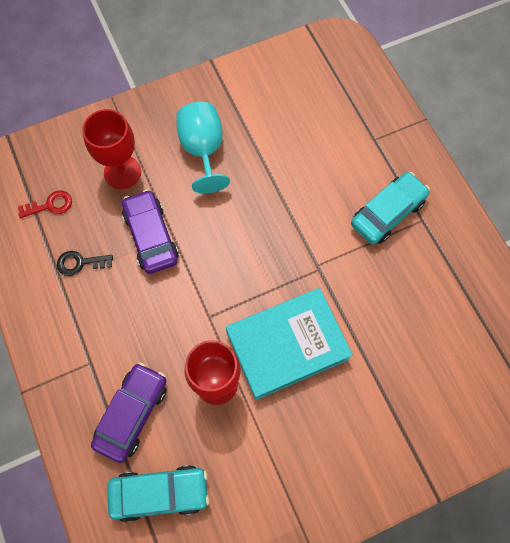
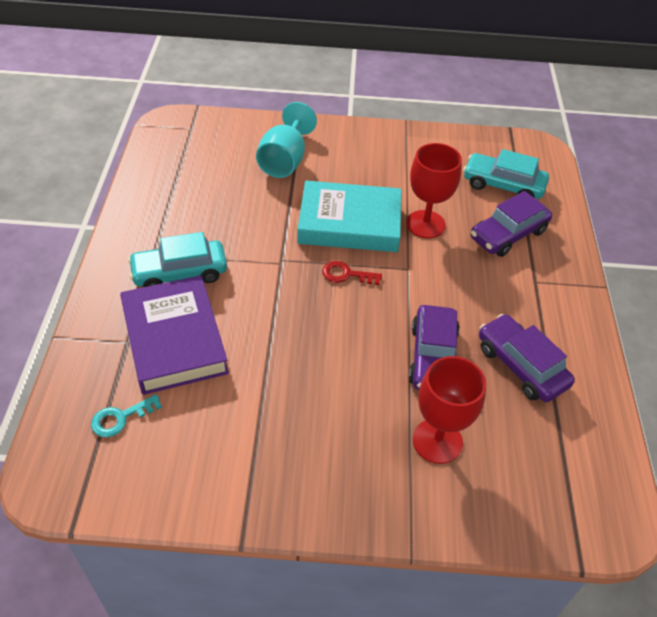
camera: 155 degrees left, 20 degrees down
(50, 205) = (540, 442): red key -> red key (346, 274)
(80, 263) = (521, 366): black key -> purple car
(203, 150) = (326, 421): turquoise goblet -> turquoise goblet (284, 161)
(333, 90) = (120, 418): none -> turquoise key
(345, 157) = (174, 339): none -> purple book

